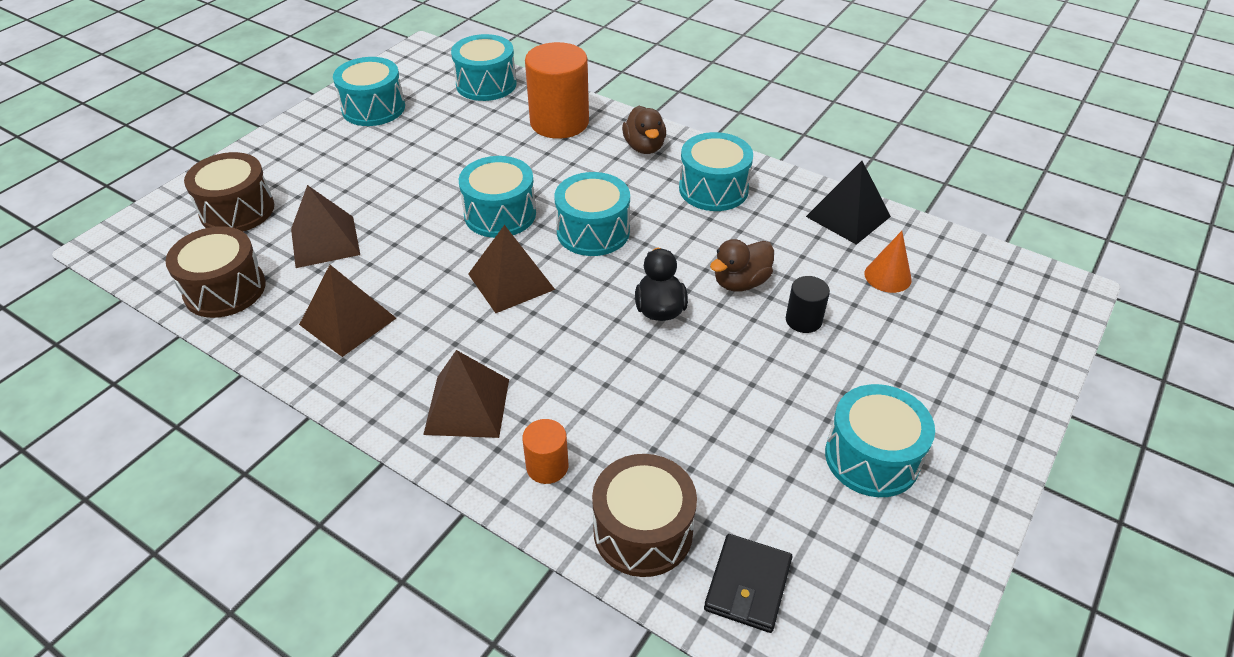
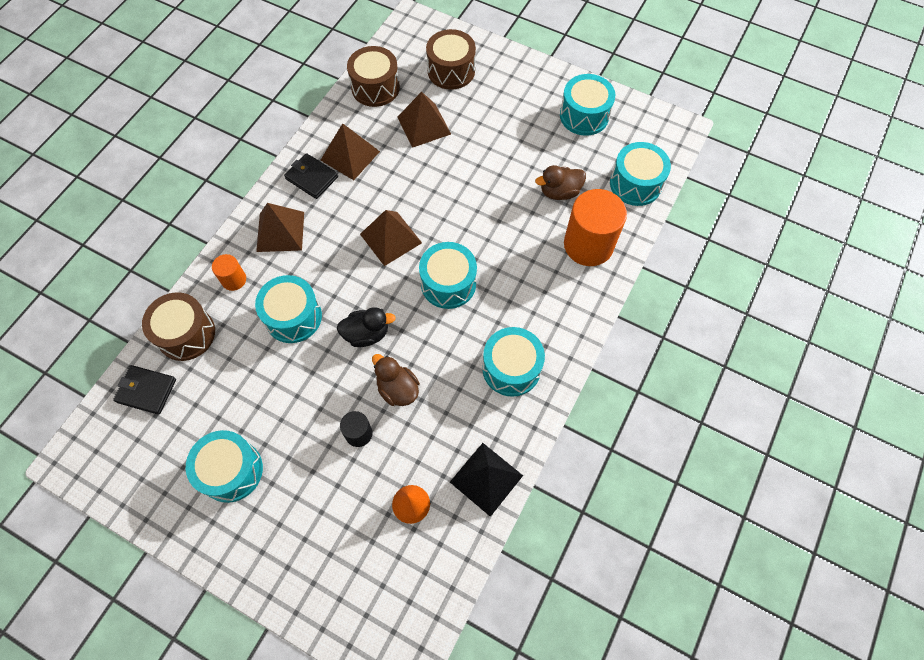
camera: 85 degrees right, 20 degrees up
(374, 367) = (312, 178): none -> black wallet
(500, 214) = (462, 220): turquoise drum -> turquoise drum (293, 317)
(644, 147) = (563, 312): brown duck -> brown duck (559, 192)

